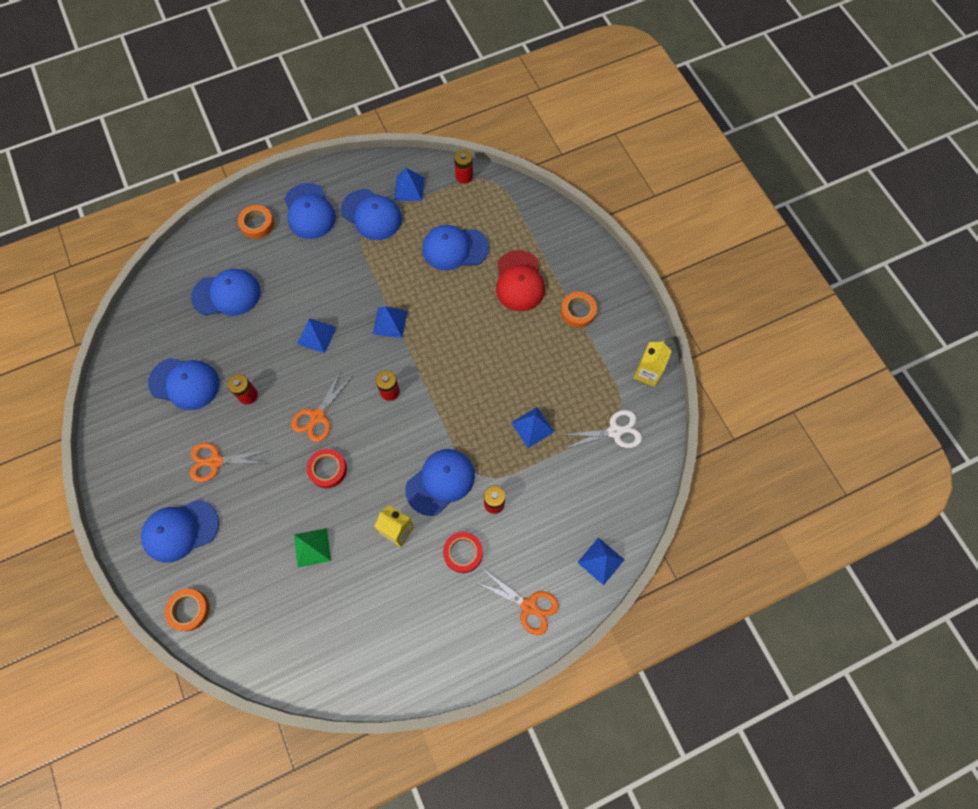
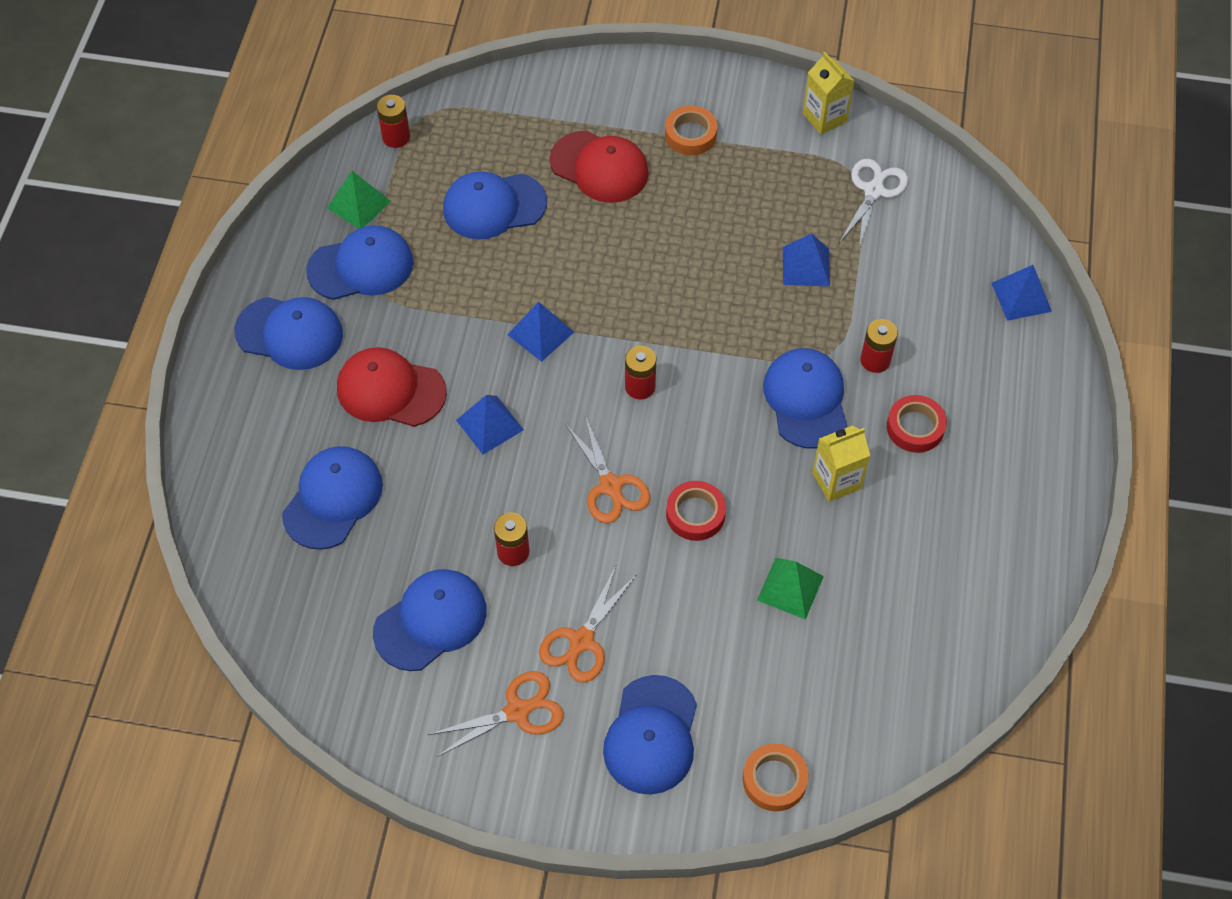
camera: 55 degrees left, 10 degrees down
(257, 224) = (252, 405): orange tape -> none
(306, 277) = (390, 390): none -> red cap
(409, 188) = (358, 204): blue pyramid -> green pyramid
(454, 248) = (494, 206): blue cap -> blue cap turned 45 degrees clockwise
(529, 606) = (1027, 398): orange scissors -> orange scissors (517, 711)

